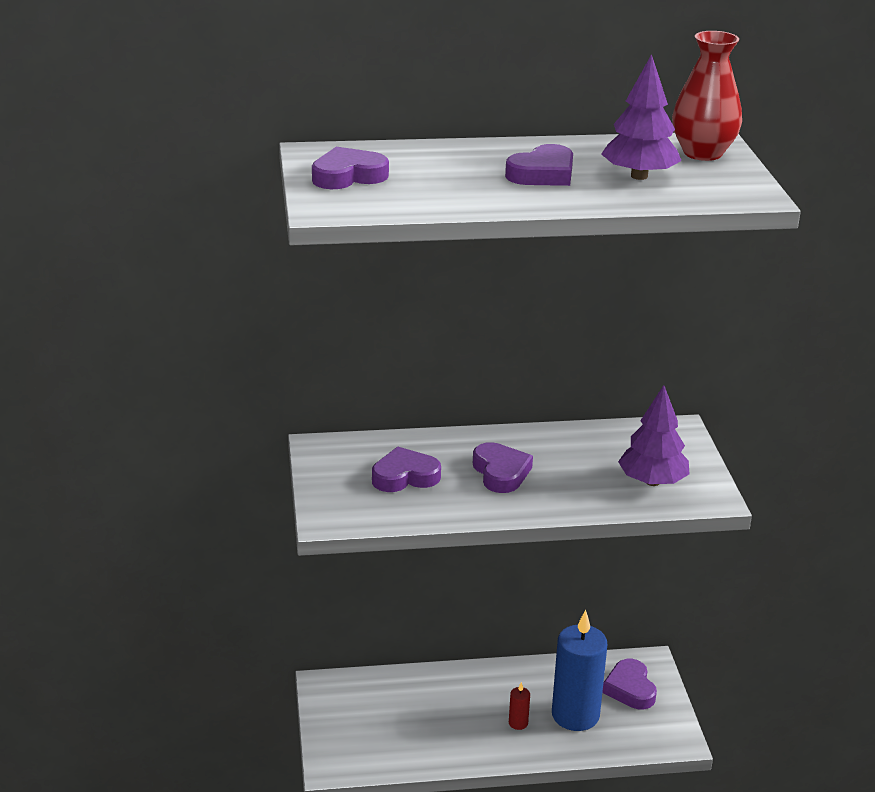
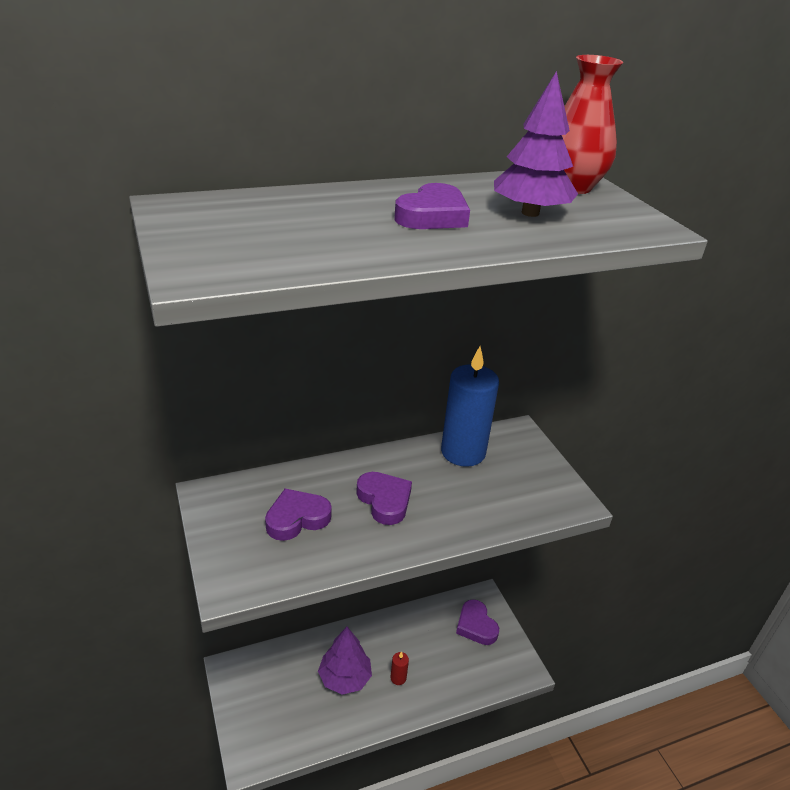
camera: 15 degrees left, 5 degrees up
(348, 176) = (217, 230): purple heart -> none
(575, 715) = (441, 660): blue candle -> blue candle (463, 452)
(652, 481) = (518, 491): purple tree -> purple tree (345, 678)

